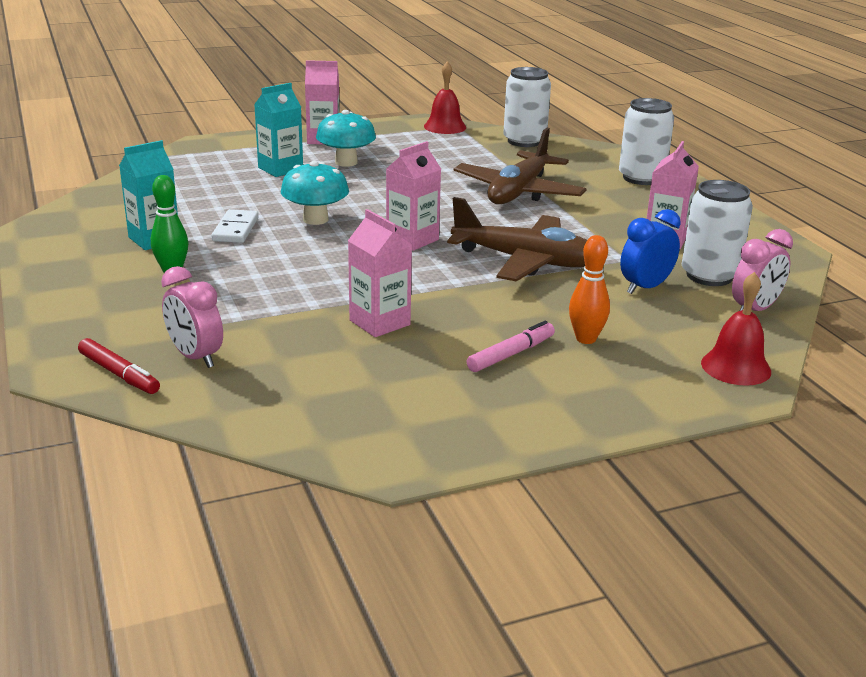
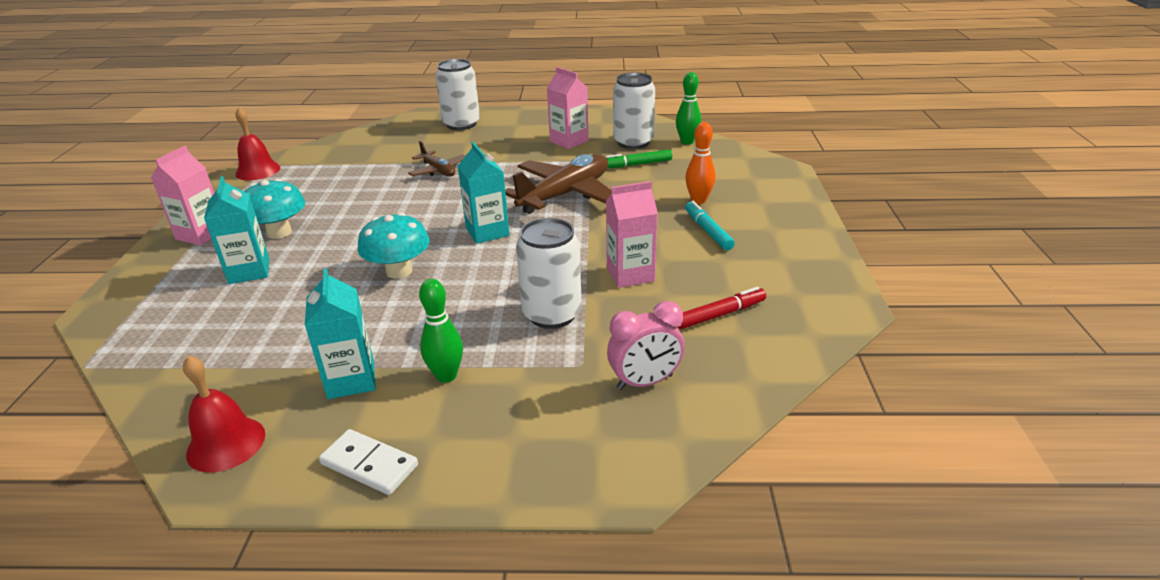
camera: 65 degrees left, 5 degrees up
(119, 374) = (657, 437): red marker -> red marker (720, 314)
(235, 229) = (377, 321): white domino -> white domino (369, 465)
(412, 240) = (487, 232): pink carton -> turquoise carton
(511, 354) = (708, 231): pink marker -> turquoise marker
(518, 192) = (438, 170): brown plane -> brown plane, size x0.53
(524, 141) = (338, 146): white can -> white can (552, 314)
(645, 287) = (636, 164): blue clock -> green marker
(736, 367) = (755, 165): red bell -> red bell (226, 444)
(754, 310) = (687, 142): pink clock -> green bowling pin

